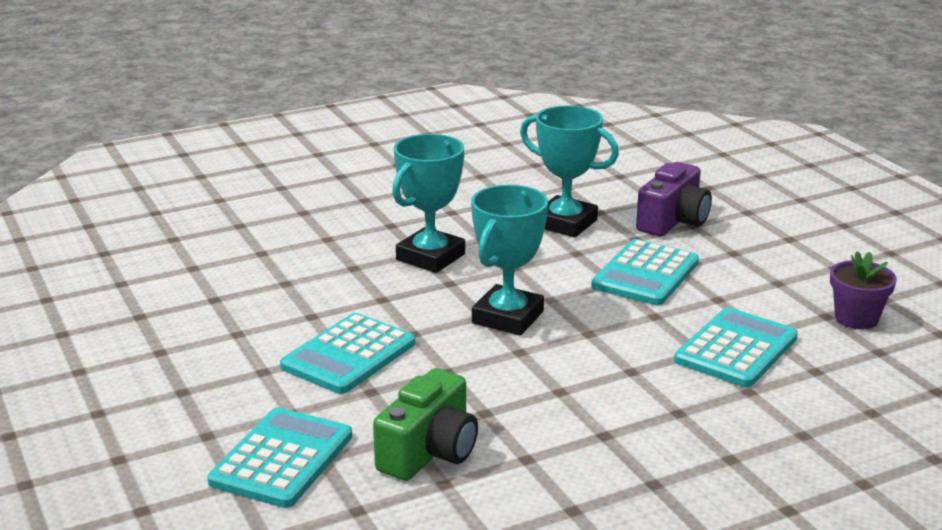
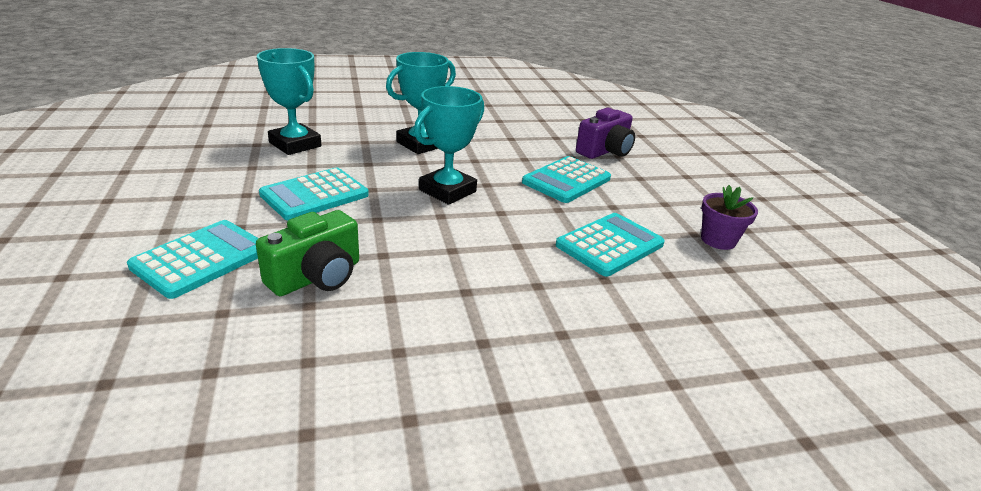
camera: 10 degrees right, 5 degrees up
(565, 223) = (527, 140): turquoise trophy -> turquoise trophy (295, 144)

